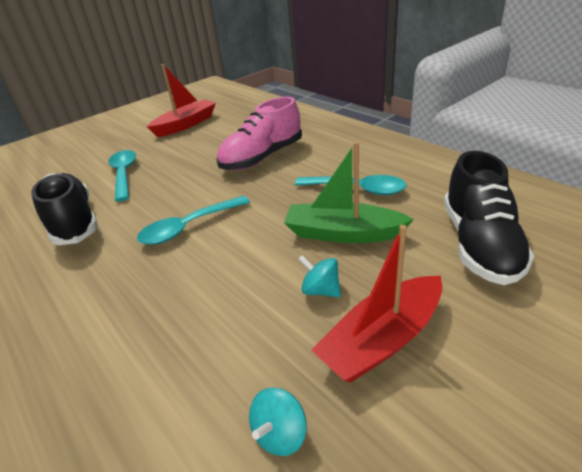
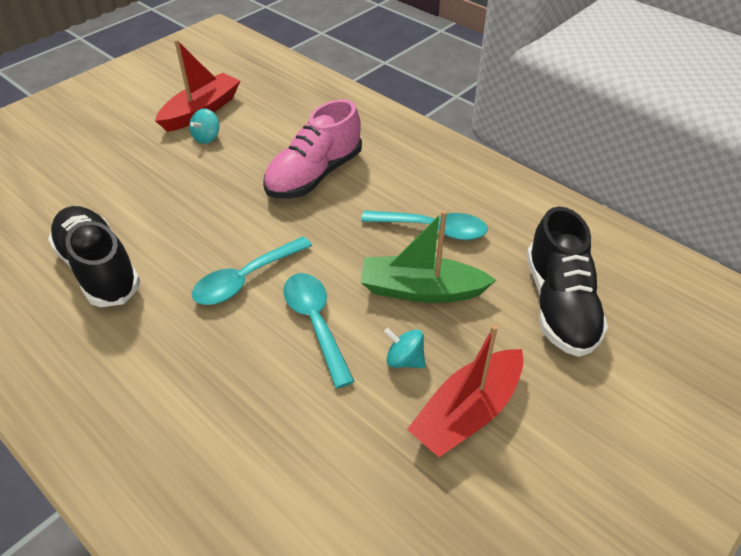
camera: 10 degrees left, 10 degrees up
(124, 174) = (141, 195): turquoise spoon -> turquoise spoon (315, 323)
(280, 434) = (383, 504): turquoise spinning top -> turquoise spinning top (207, 137)

